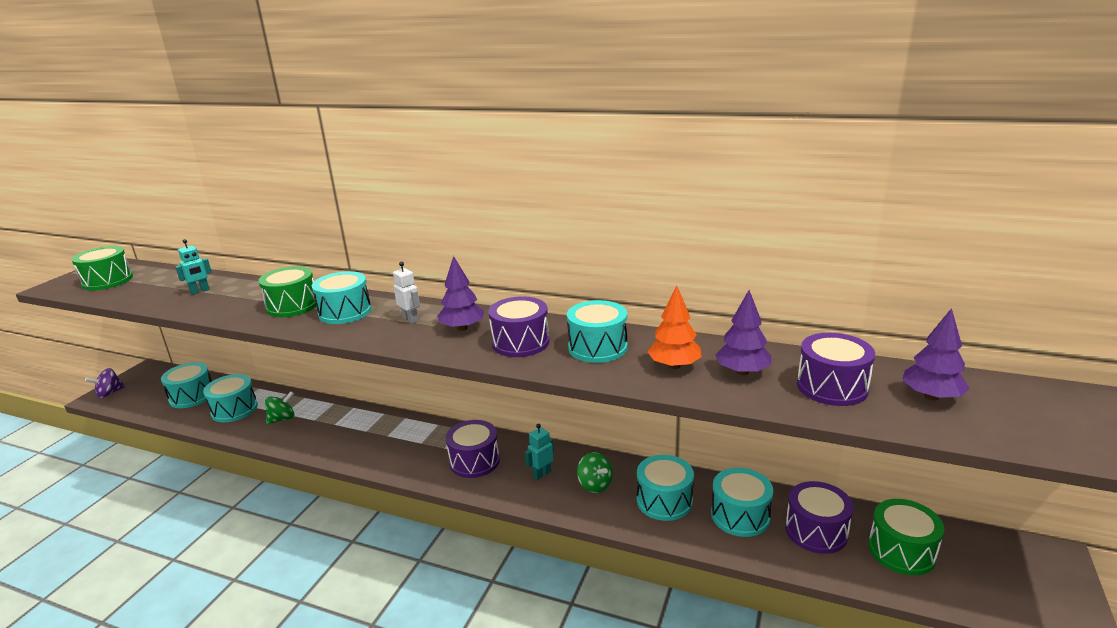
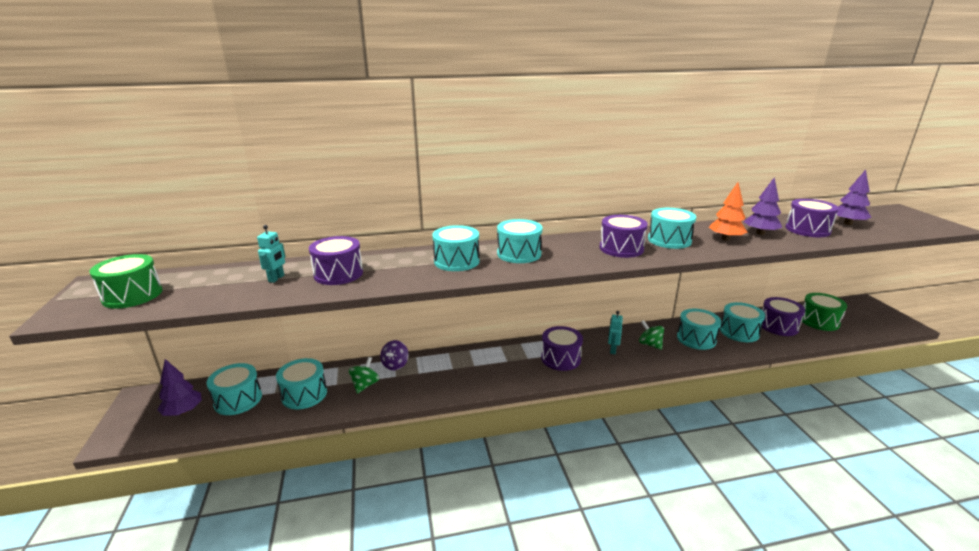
camera: 35 degrees left, 0 degrees up
(110, 393) = (124, 430): purple spinning top -> purple spinning top (395, 365)
(242, 299) = (338, 274): none -> purple drum
(292, 306) = (400, 267): green drum -> none
(410, 319) = (519, 254): white robot -> turquoise drum
(462, 328) = (567, 250): purple tree -> purple tree (183, 412)
(594, 485) = (650, 344): green spinning top -> green spinning top turned 150 degrees counterclockwise

